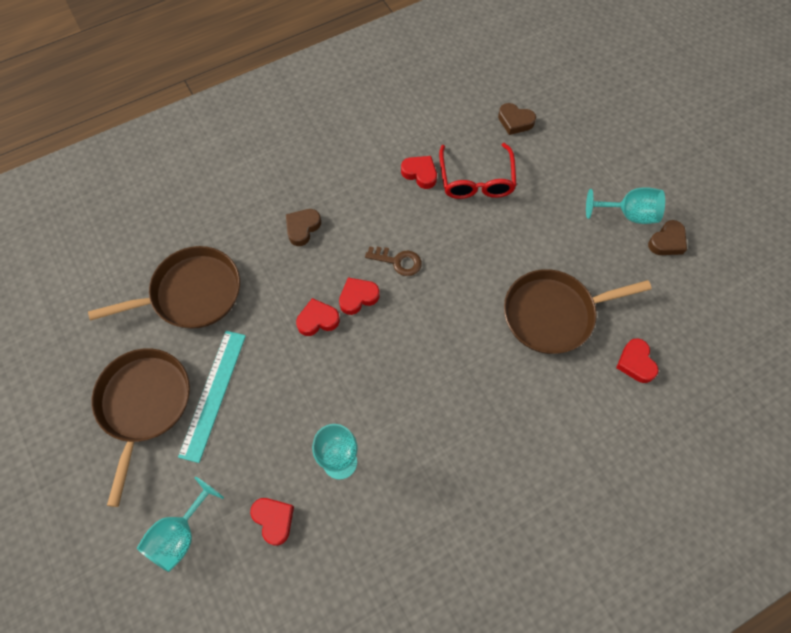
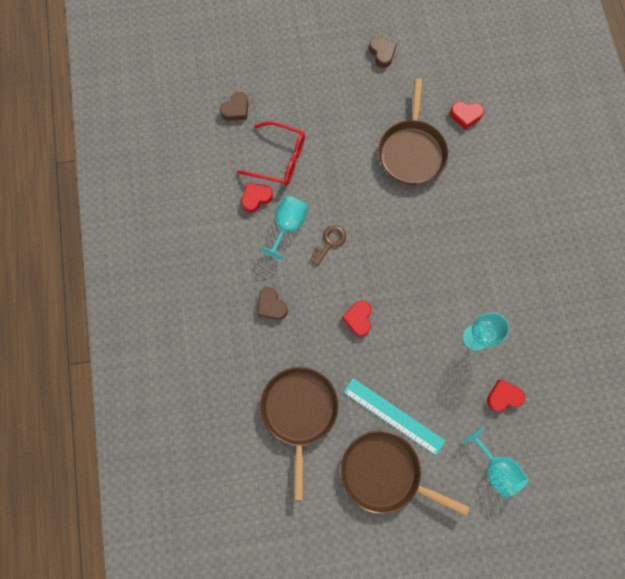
camera: 70 degrees left, 10 degrees up
(358, 297) = (349, 282): red heart -> none
(628, 214) = (350, 68): turquoise goblet -> turquoise goblet (288, 225)

